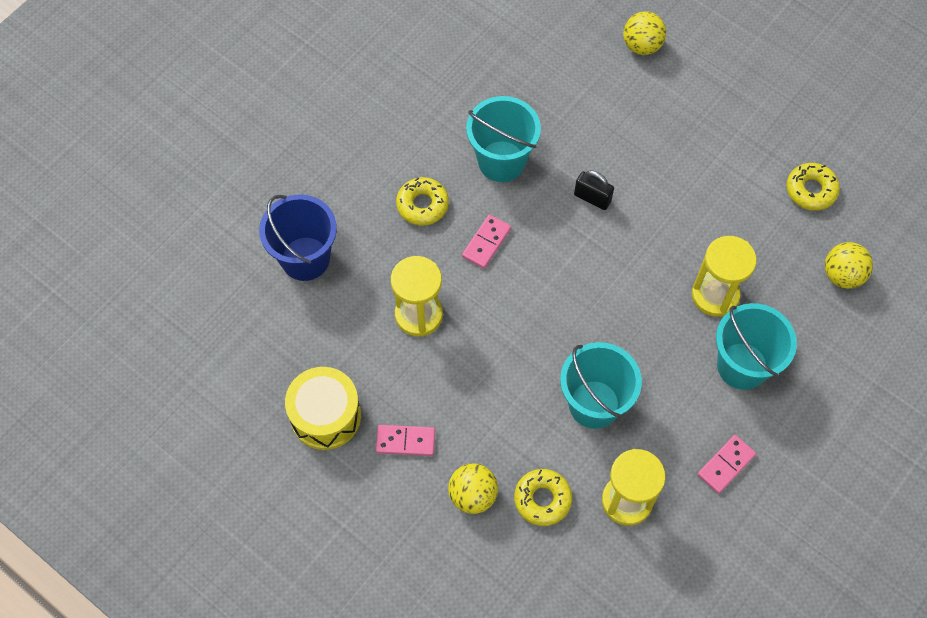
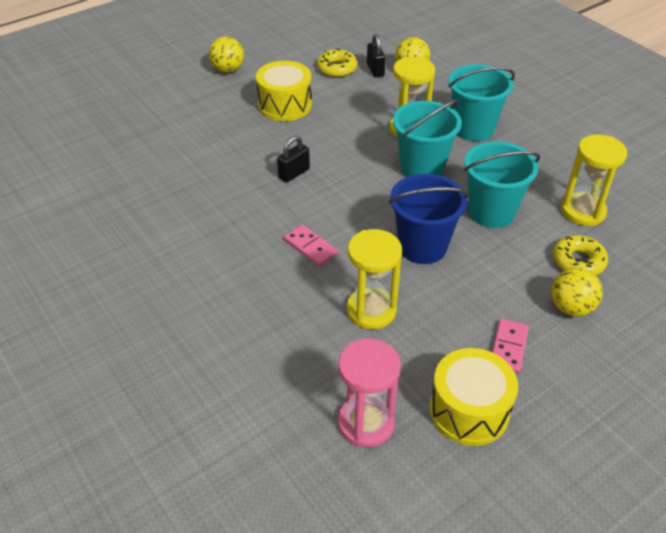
camera: 75 degrees left, 20 degrees down
(294, 337) = (366, 423): none -> pink hourglass
(305, 258) = (272, 394): blue bucket -> blue bucket (422, 247)
(422, 205) = (249, 284): yellow donut -> none
(501, 161) = (229, 220): turquoise bucket -> turquoise bucket (422, 168)
(642, 45) = (162, 118): yellow ball -> yellow ball (228, 70)
(711, 155) = (285, 105): none -> yellow drum
(726, 465) = (556, 154): pink domino -> none
(825, 234) = (375, 70): none -> black padlock

